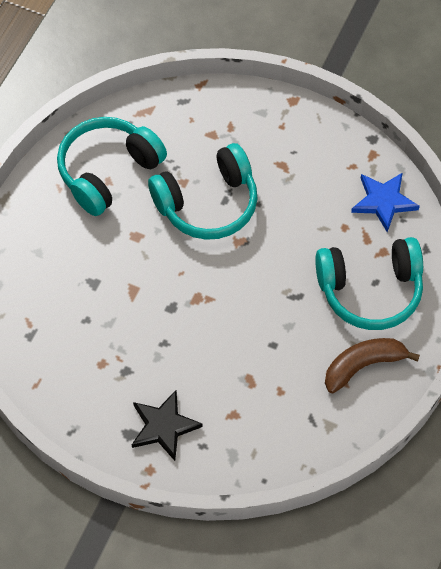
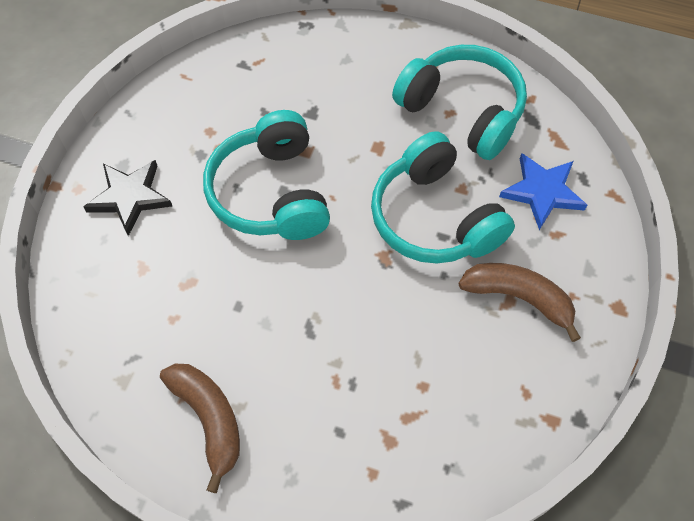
camera: 85 degrees right, 0 degrees up
(281, 159) = (518, 298): none -> brown banana
(370, 290) = (326, 425): turquoise headphones -> turquoise headphones (271, 193)
(383, 201) = (473, 439): blue star -> blue star (542, 192)

